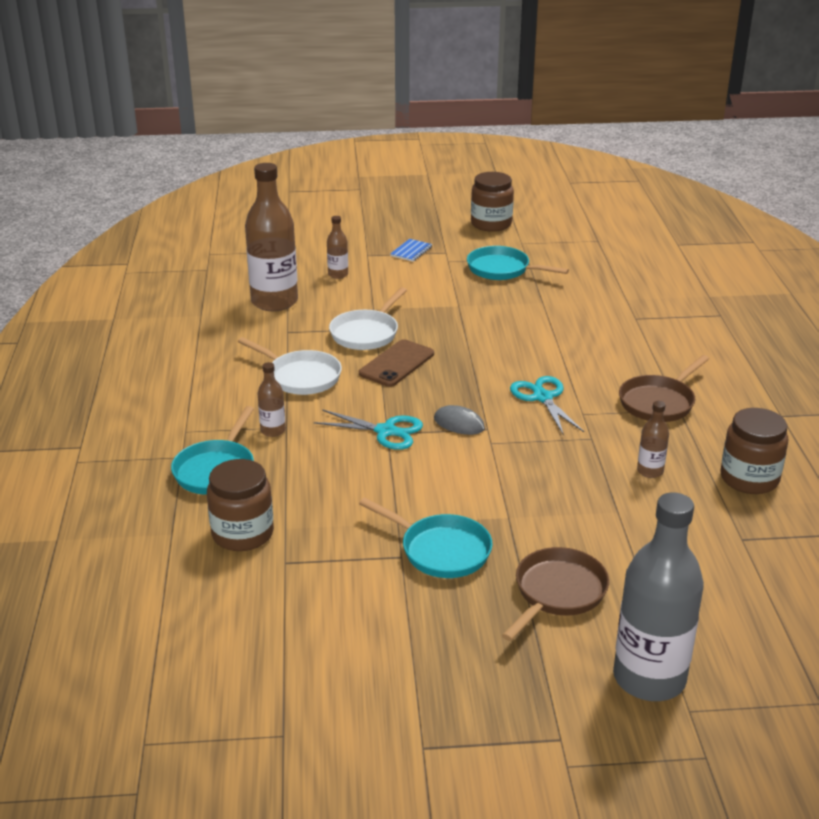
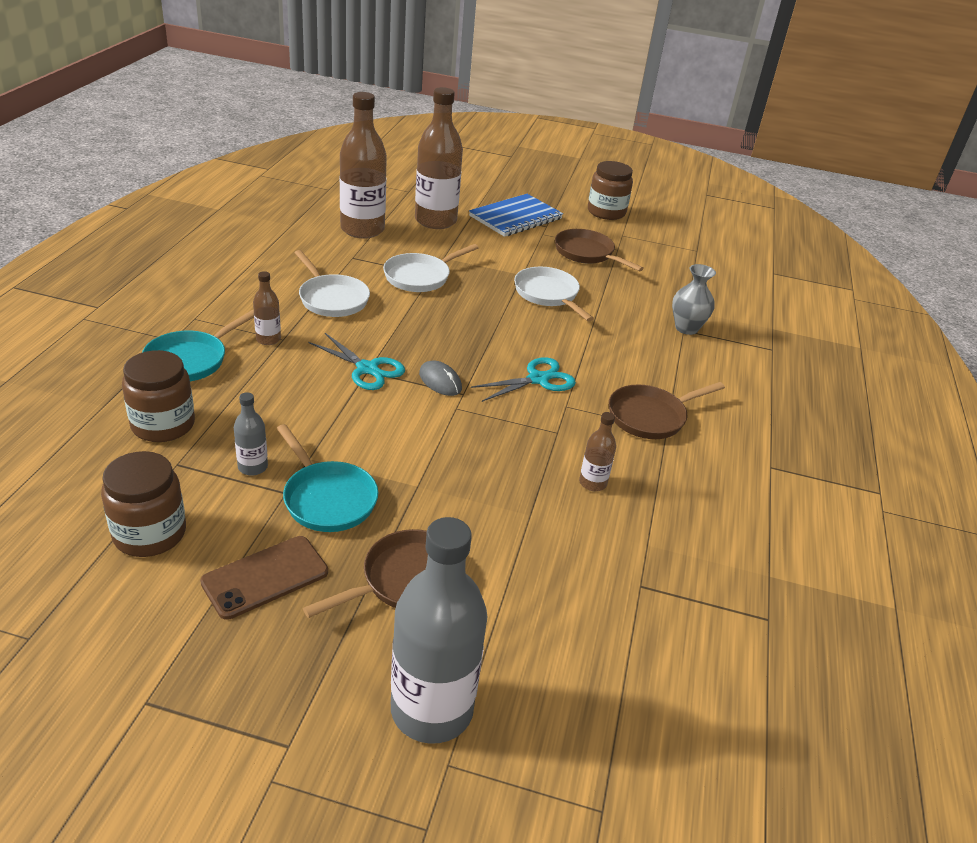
camera: 15 degrees right, 5 degrees up
(338, 274) = (435, 221): brown bottle -> brown bottle, size x2.21
(355, 544) = (253, 467): none -> grey bottle
(396, 364) = (425, 311): brown phone -> brown phone (265, 577)
(411, 251) = (515, 218): blue notebook -> blue notebook, size x2.13
(496, 318) = (548, 295): none -> white pan
(502, 269) = (587, 253): turquoise pan -> brown pan
(542, 397) = (538, 379): turquoise scissors -> turquoise scissors turned 60 degrees clockwise
(637, 316) = (686, 328): none -> grey vase
(749, 478) = (692, 522): brown jar -> brown jar (150, 534)

